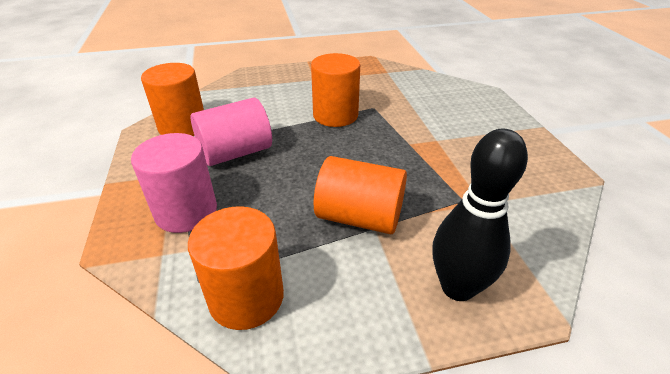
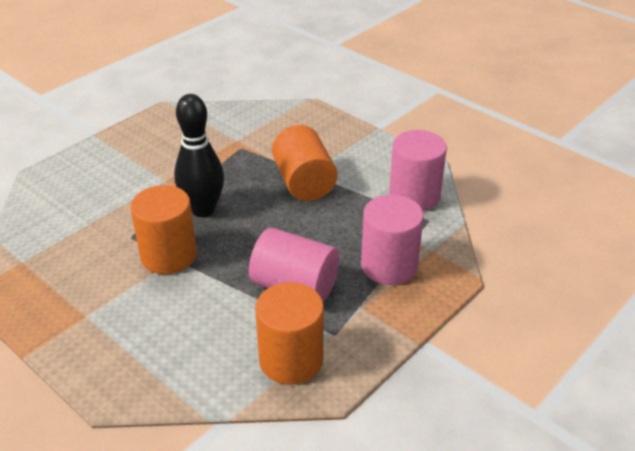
camera: 125 degrees left, 0 degrees up
(246, 297) = (414, 196): orange cylinder -> pink cylinder
(457, 287) = (323, 131): black bowling pin -> black bowling pin (203, 209)

